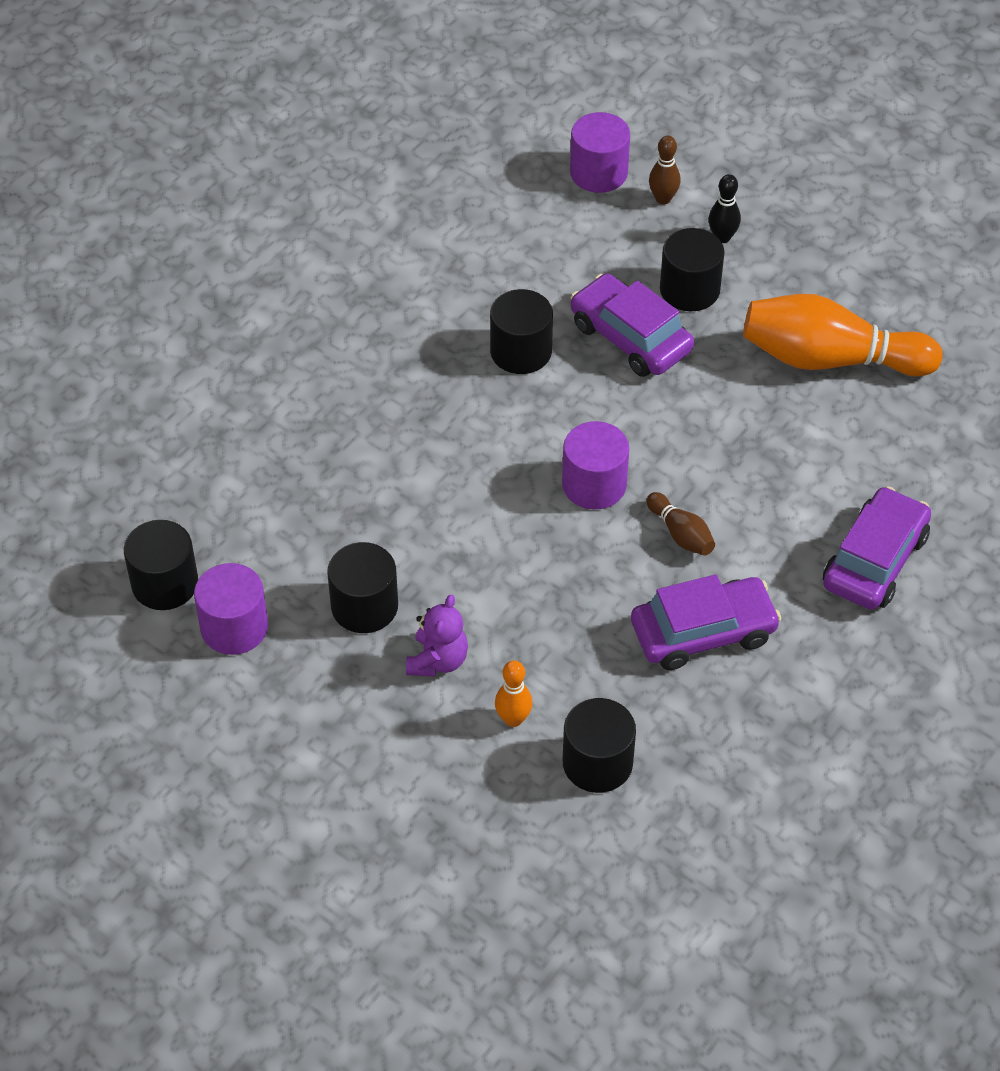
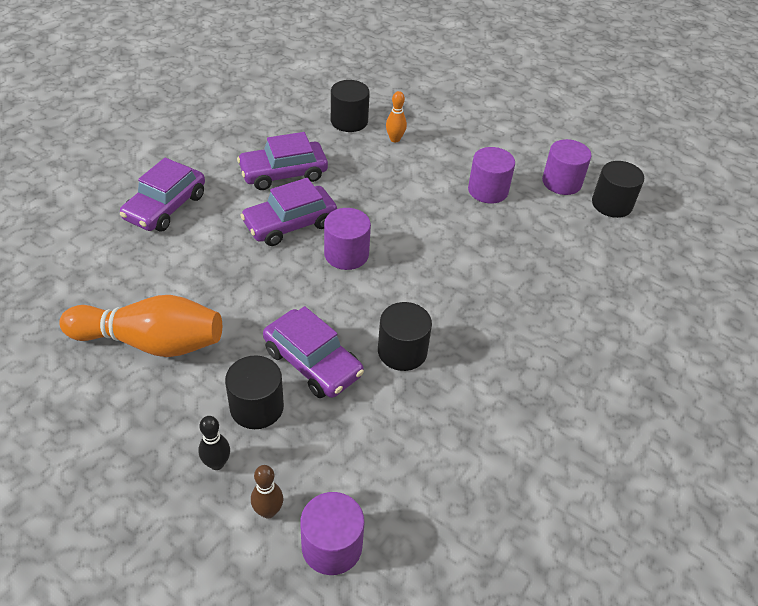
camera: 175 degrees right, 5 degrees down
(364, 606) = (488, 190): black cylinder -> purple cylinder
(437, 660) = (440, 164): purple teddy bear -> none
(681, 534) = (290, 224): brown bowling pin -> purple car

